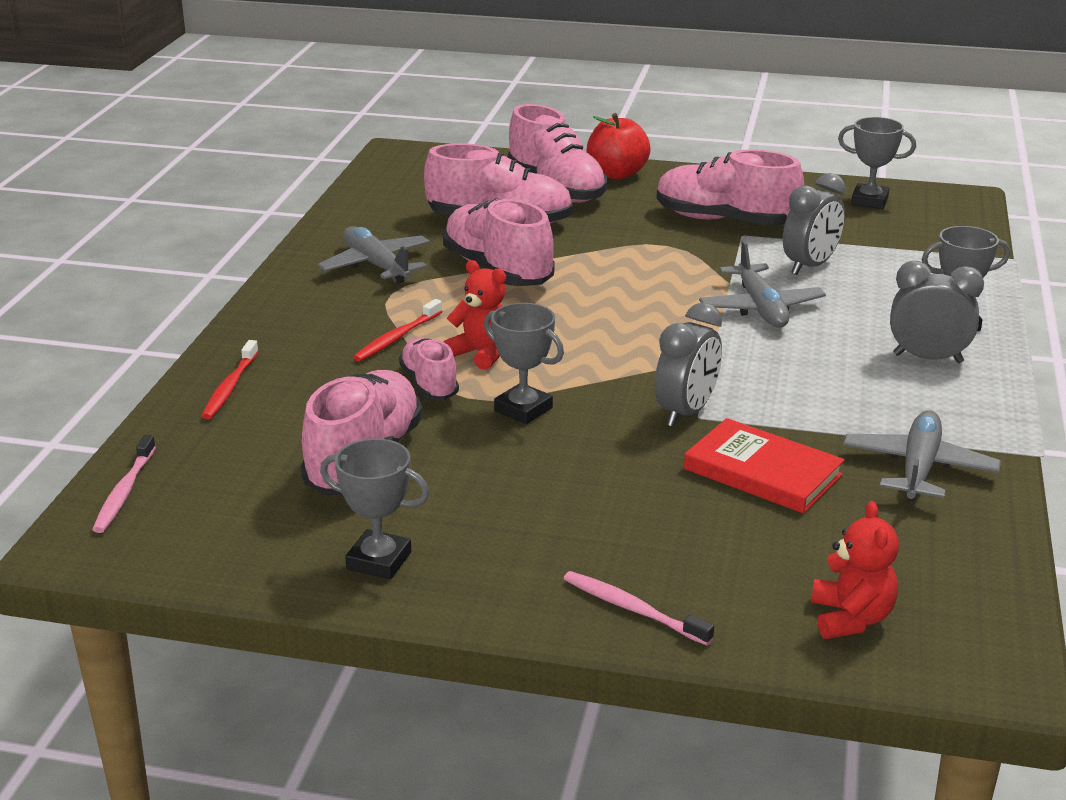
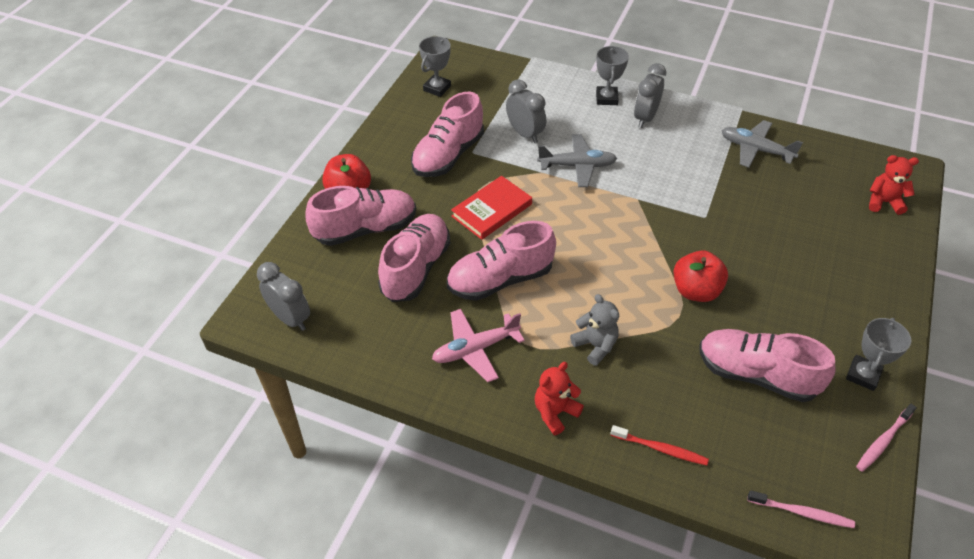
camera: 80 degrees left, 20 degrees up
(376, 265) = (475, 349): grey plane -> pink plane
(397, 338) = (595, 345): red toothbrush -> grey teddy bear
(429, 384) = (662, 333): pink shoe -> none
(481, 353) = (622, 302): red teddy bear -> red teddy bear (555, 412)
(523, 409) = (695, 291): grey trophy -> red apple
(632, 609) = (889, 275): pink toothbrush -> pink toothbrush (883, 441)
(686, 412) = (700, 221): grey clock -> grey clock (290, 318)
(762, 472) = (762, 204): red book -> red book (492, 210)

